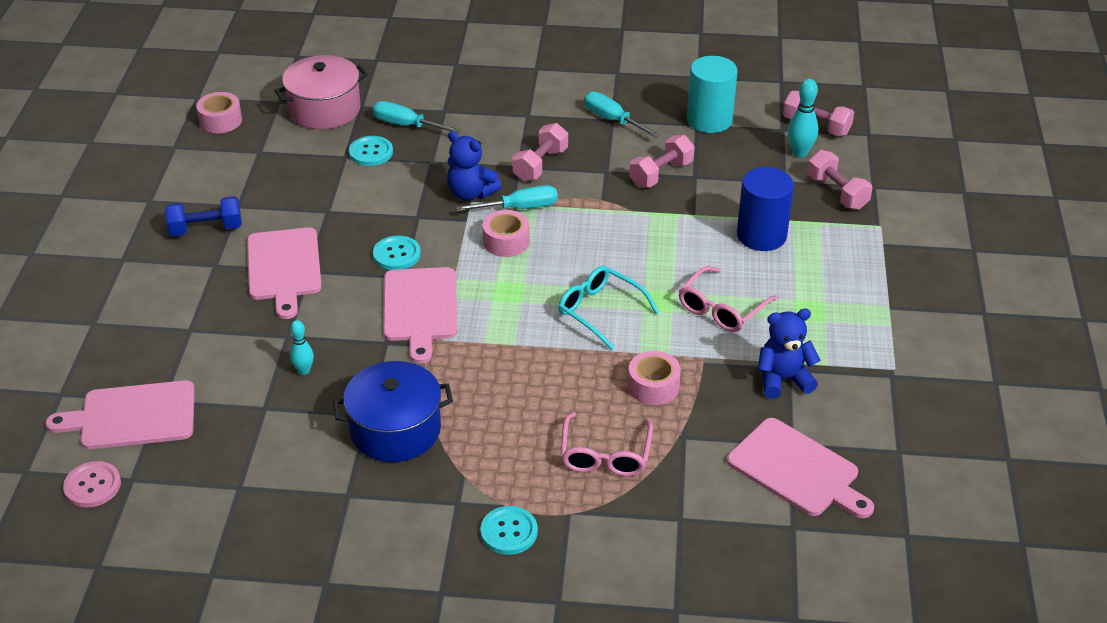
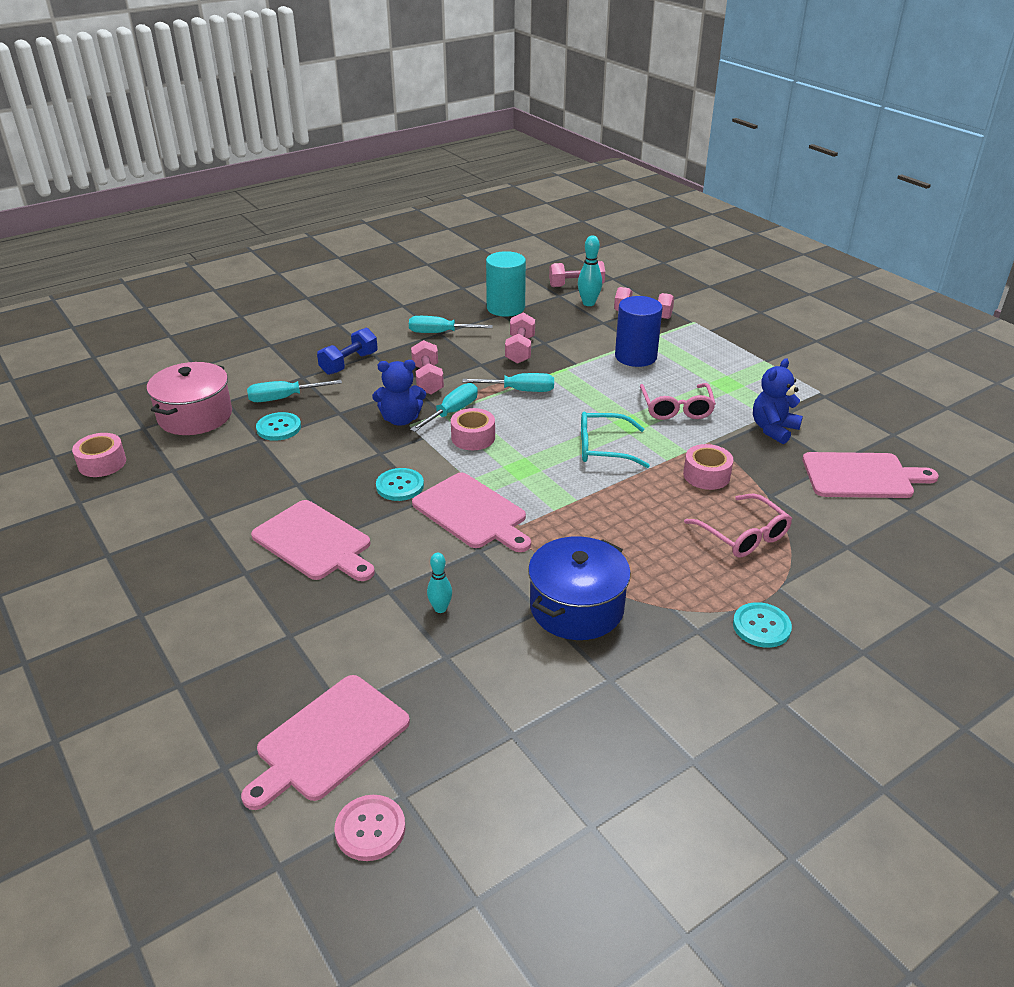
camera: 40 degrees left, 5 degrees down
(206, 229) = (198, 549): blue dumbbell -> blue dumbbell (349, 363)
(604, 216) = (519, 390): none -> turquoise screwdriver

